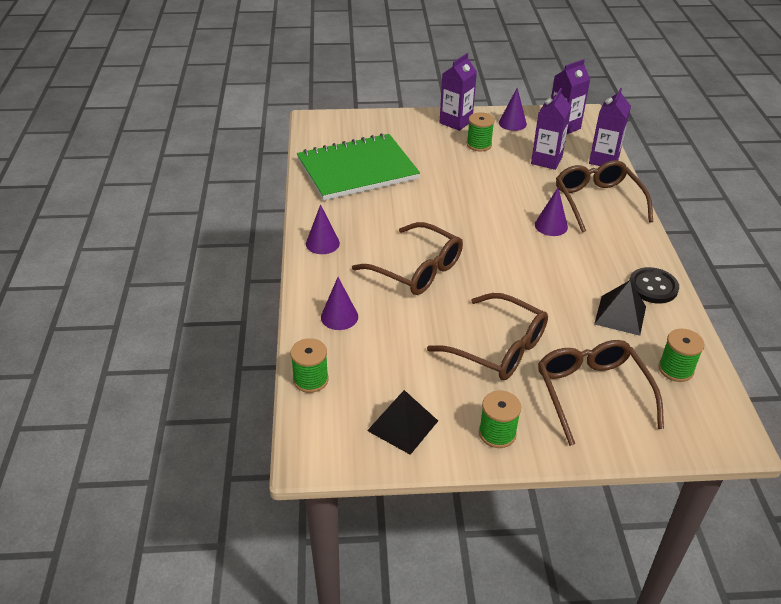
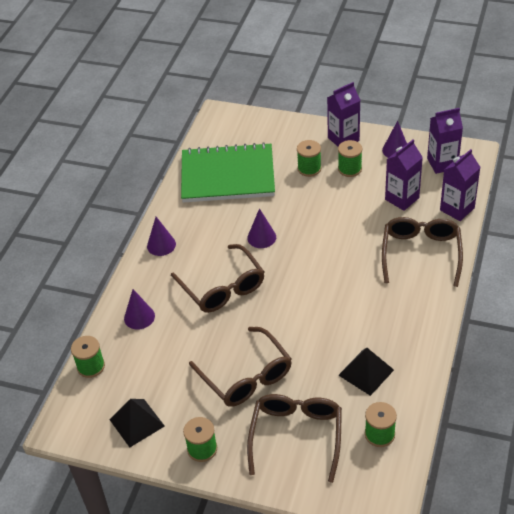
camera: 25 degrees right, 5 degrees up
(438, 151) = (309, 168): none -> green spool
(551, 226) = (362, 270): purple cone -> purple cone (261, 237)
(653, 287) = (413, 352): black button -> none

